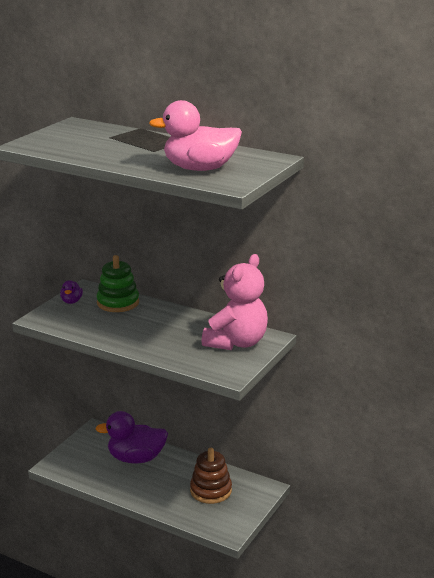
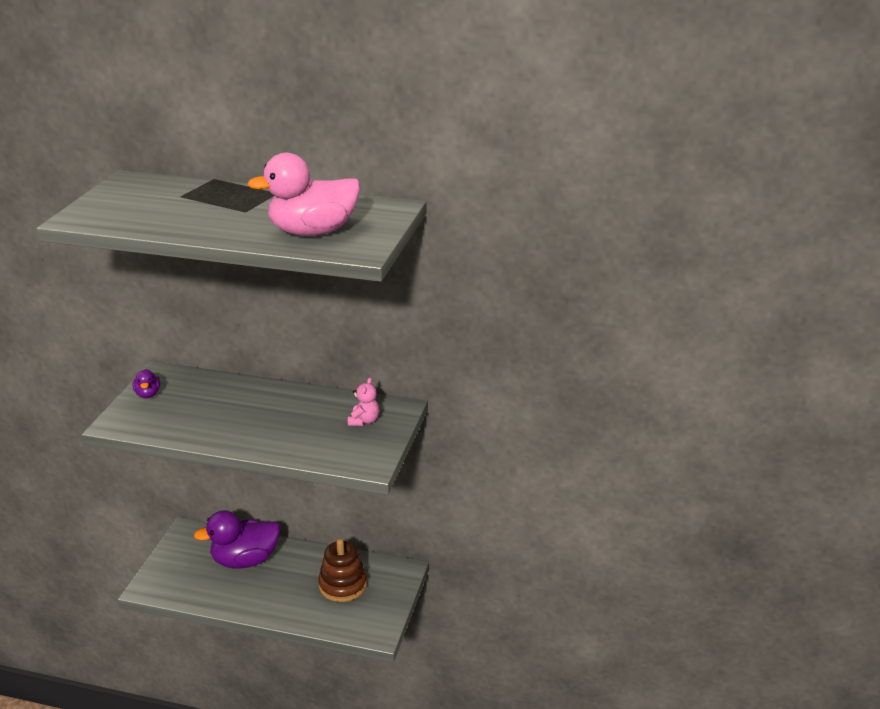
camera: 15 degrees left, 5 degrees up
(118, 303) = (206, 388): green stacking toy -> none
(236, 342) = (364, 421): pink teddy bear -> pink teddy bear, size x0.44

